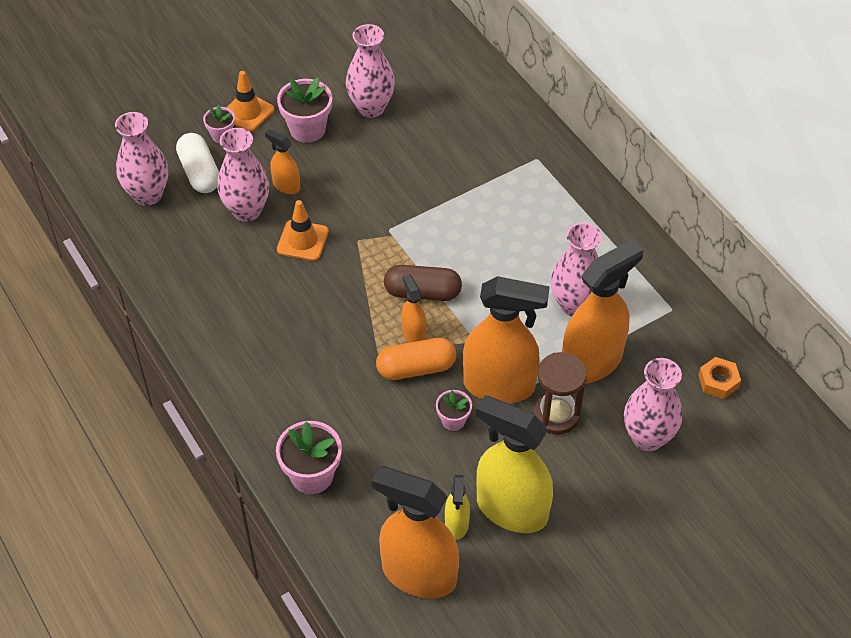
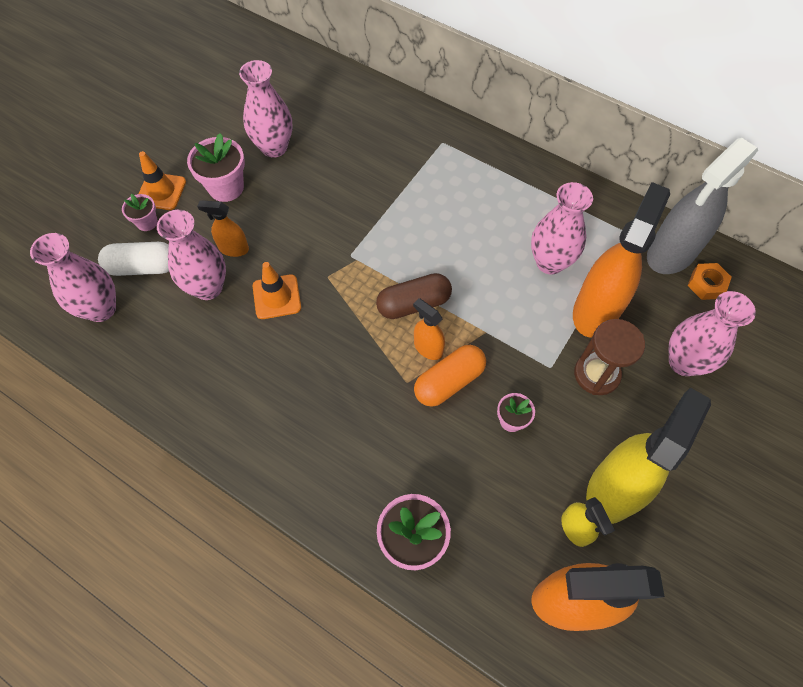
camera: 25 degrees left, 10 degrees up
(200, 173) = (143, 267): white capsule -> white capsule turned 45 degrees counterclockwise
(499, 385) = (532, 367): orange spray bottle -> none
(511, 509) = (614, 488): yellow spray bottle -> yellow spray bottle turned 120 degrees clockwise
(701, 341) = (671, 253): none -> grey spray bottle

